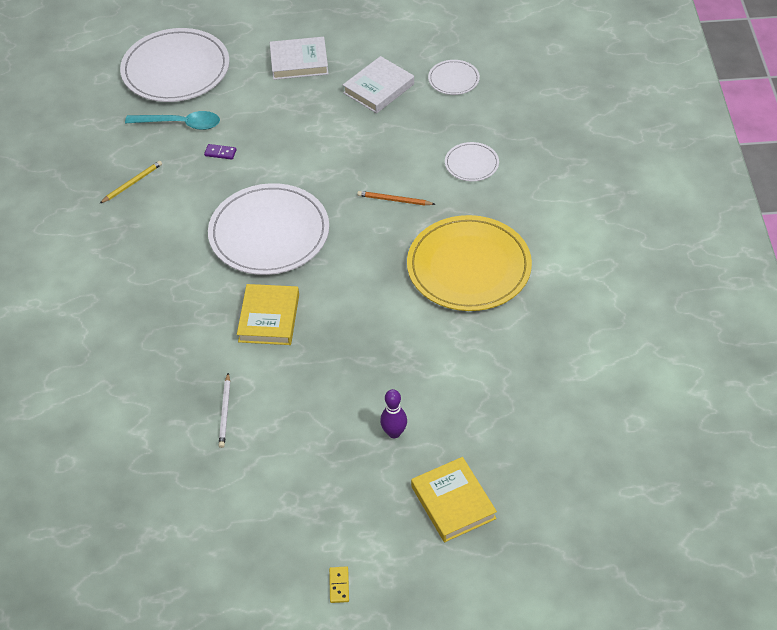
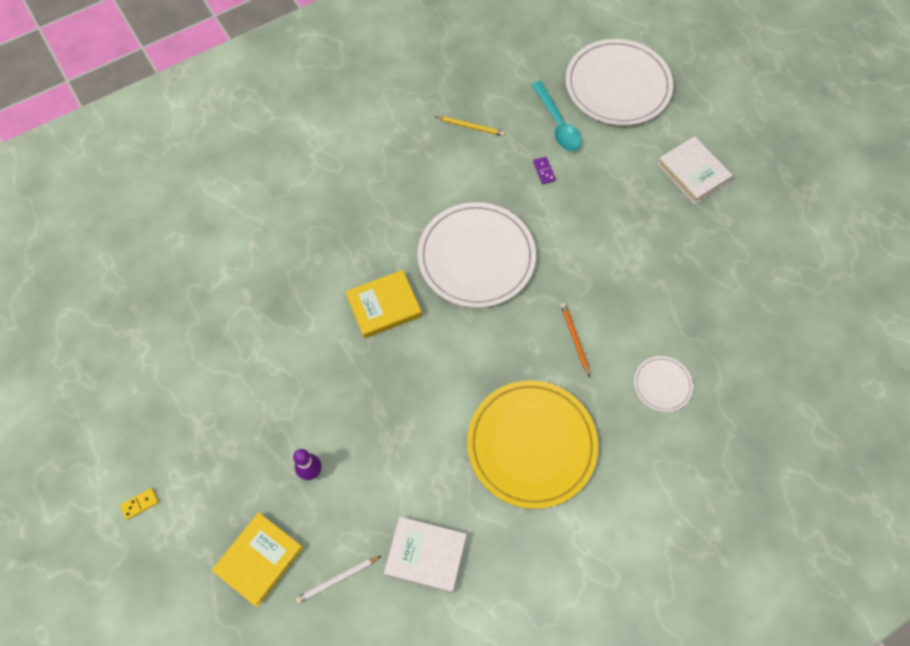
camera: 60 degrees right, 15 degrees up
(225, 412) = (271, 325): white pencil -> white pencil (337, 579)
(378, 88) = (705, 255): white book -> white book (426, 555)
(453, 79) = (763, 314): white plate -> none

